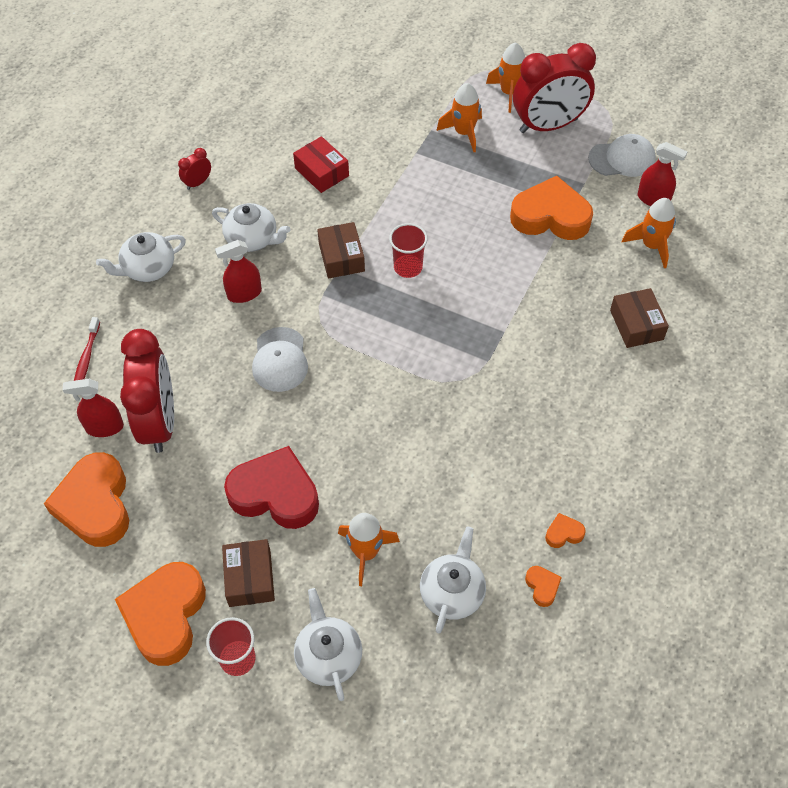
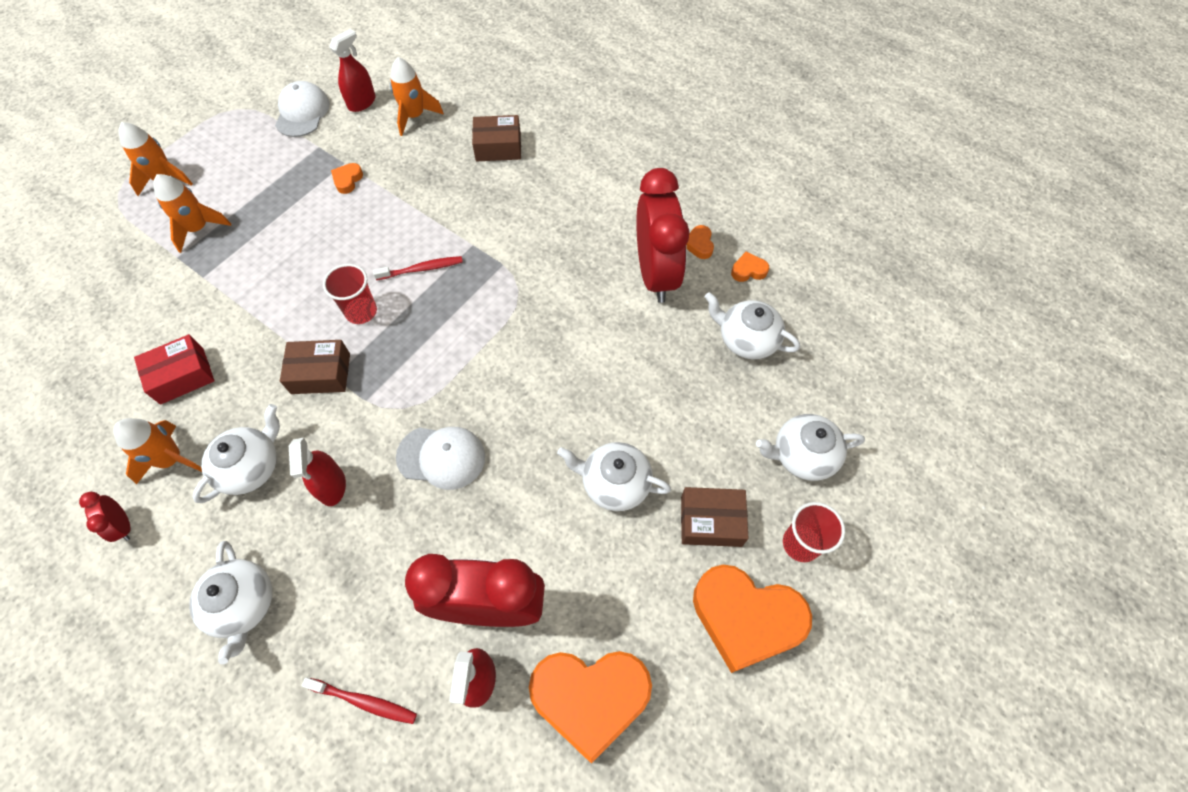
camera: 80 degrees left, 5 degrees up
(275, 494) = (614, 483): red heart -> white teapot
(366, 552) = (696, 405): orange rocket -> orange rocket (171, 459)
(465, 299) = (422, 269): none -> red toothbrush
(548, 126) = (229, 157): red clock -> red clock (656, 274)
(550, 216) = (347, 180): orange heart -> orange heart, size x0.41

